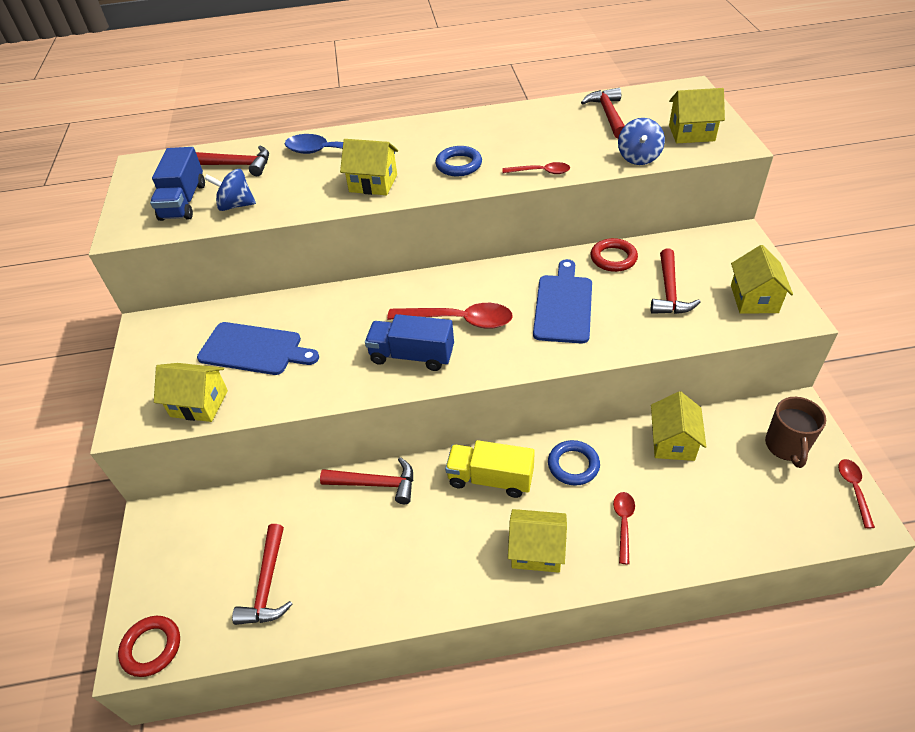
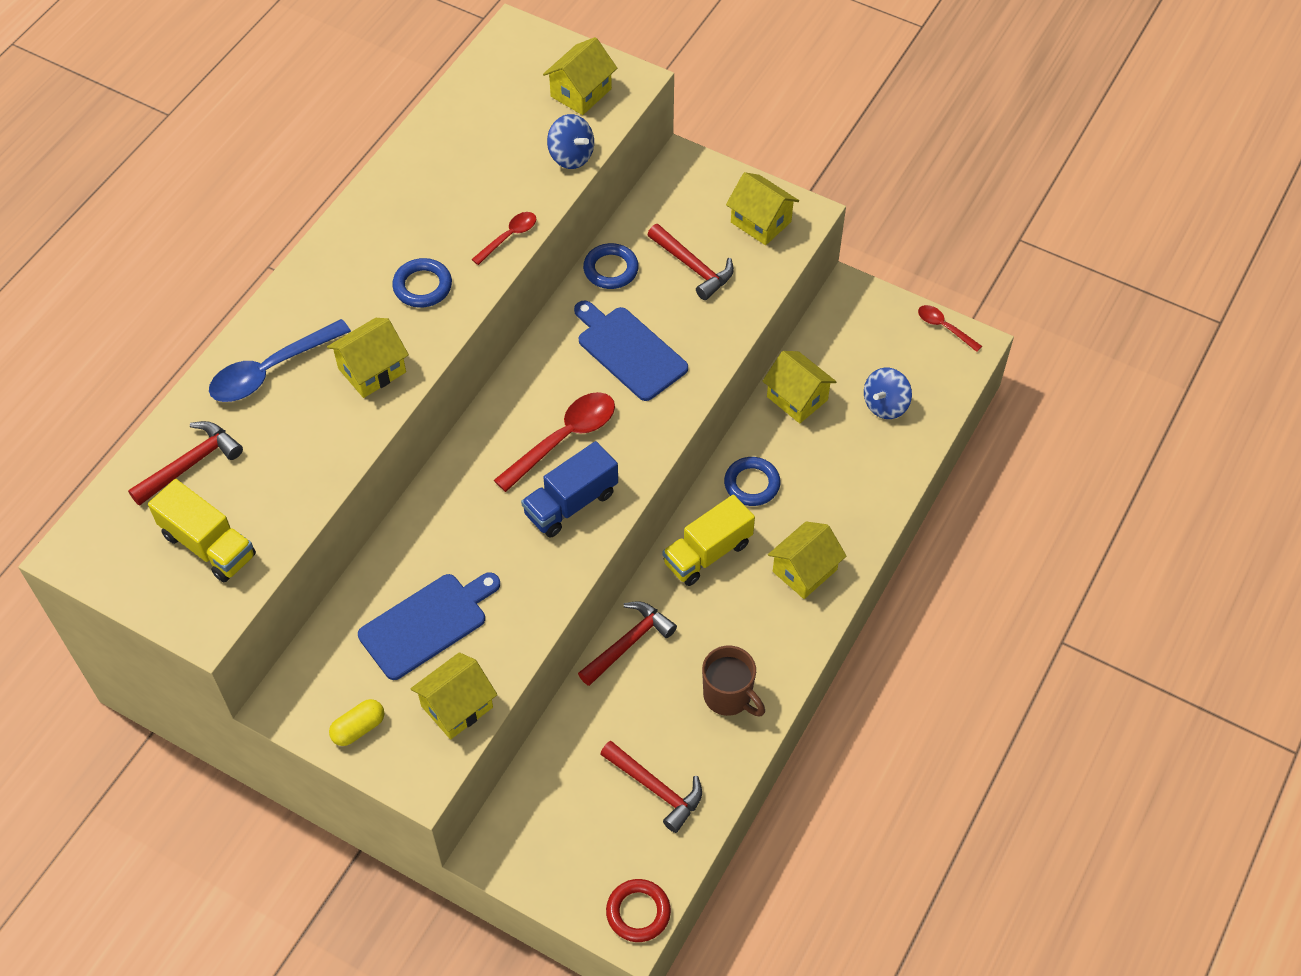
camera: 55 degrees left, 10 degrees up
(149, 368) = (358, 728): none -> yellow capsule
(183, 201) = (208, 545): blue truck -> yellow truck
(236, 205) = (273, 503): blue spinning top -> blue spinning top (885, 405)
(608, 115) = (480, 121): red hammer -> none
(613, 258) = (611, 269): red ring -> blue ring
(623, 523) = (836, 494): red spoon -> none
(786, 446) = (873, 331): brown mug -> brown mug (728, 696)

